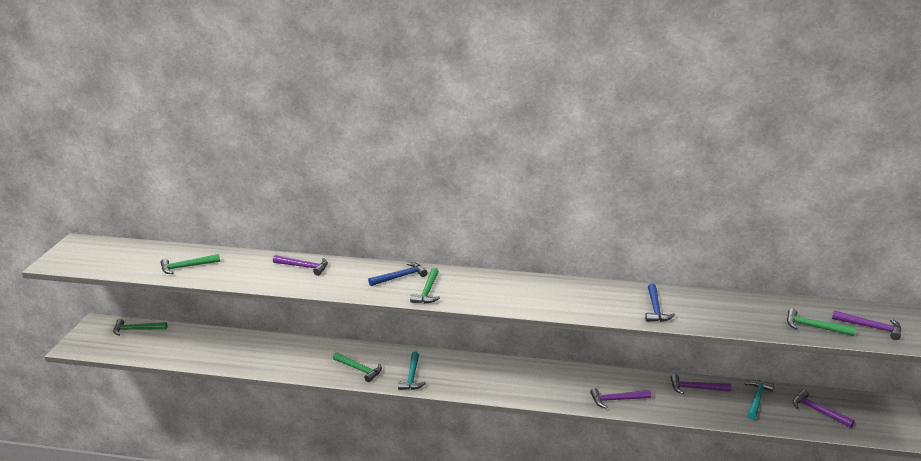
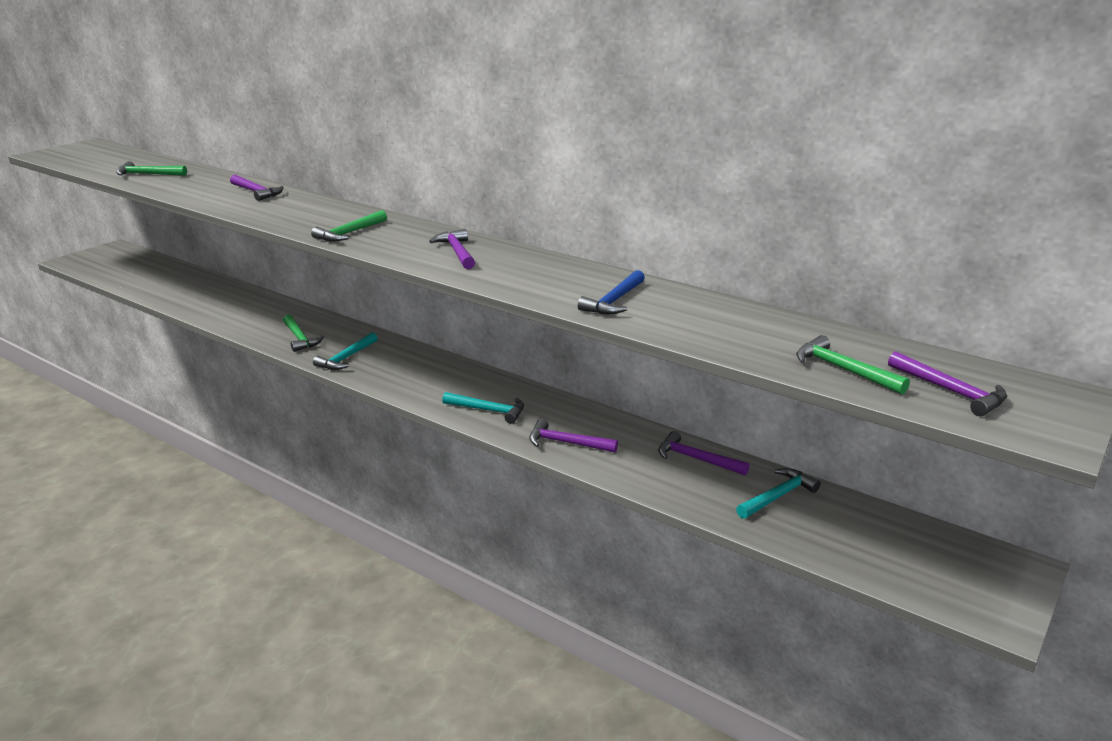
camera: 25 degrees right, 0 degrees up
(137, 329) = (140, 259): green hammer -> none
(400, 277) = (342, 216): blue hammer -> none
(548, 390) = (488, 410): none -> turquoise hammer
(818, 411) = (867, 538): purple hammer -> purple hammer (457, 252)

